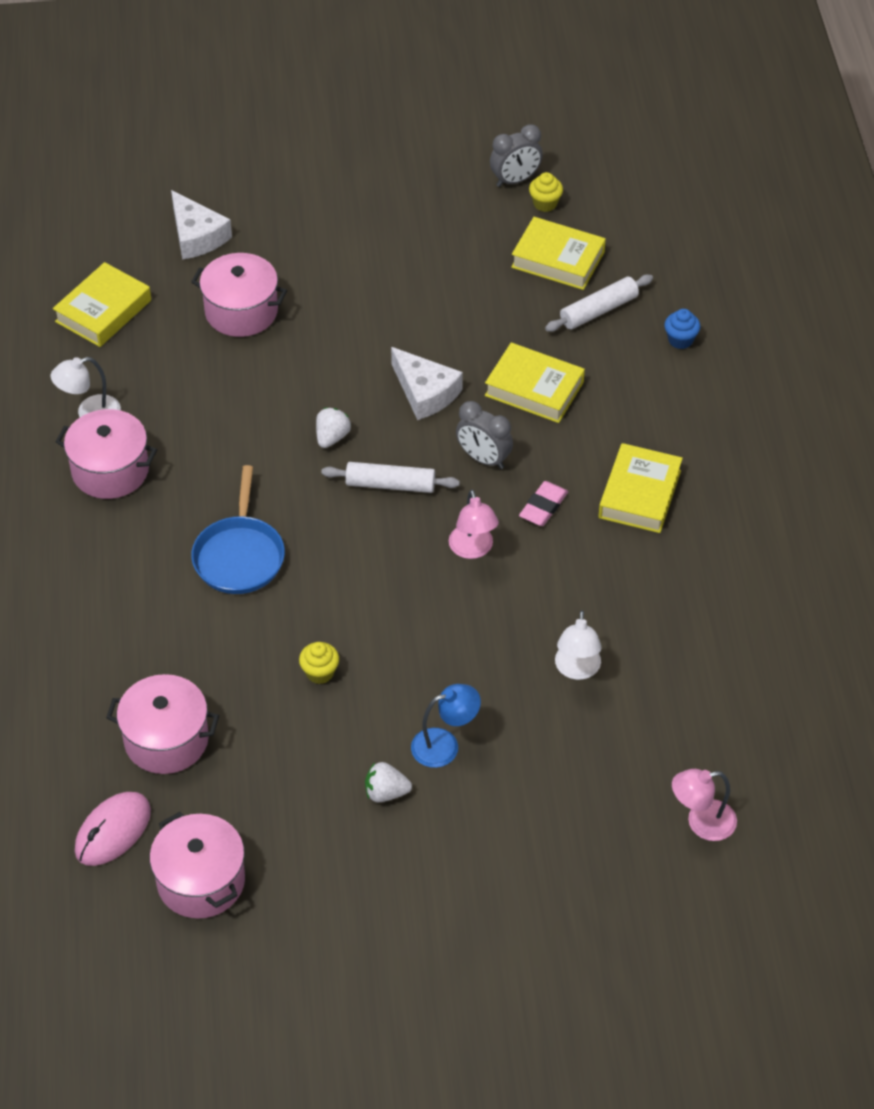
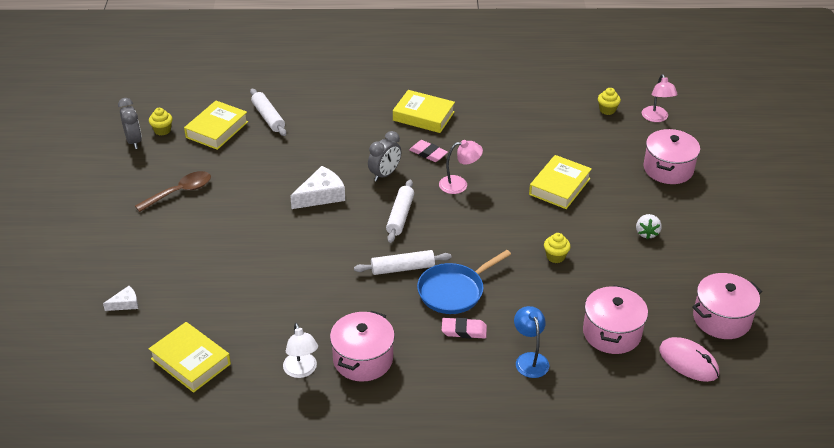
camera: 85 degrees left, 10 degrees down
(164, 571) = (464, 330): none -> pink eraser
(197, 236) = (125, 303): white cheese -> white cheese, size x0.54
(239, 556) = (454, 291): blue pan -> blue pan turned 135 degrees clockwise
(241, 311) = (216, 281): pink pot -> pink pot (668, 169)
(281, 496) = (402, 268): none -> white rolling pin
(332, 437) = (353, 241): white strawberry -> none
(412, 246) = (180, 192): none -> brown spoon
(445, 745) = (610, 206): blue lamp -> blue lamp (529, 359)
(534, 389) = (329, 149): yellow book -> yellow book (559, 186)
(577, 670) = (554, 151): white lamp -> none
(680, 340) = (303, 89): blue cupcake -> none
(710, 748) = (607, 110): none -> yellow cupcake

